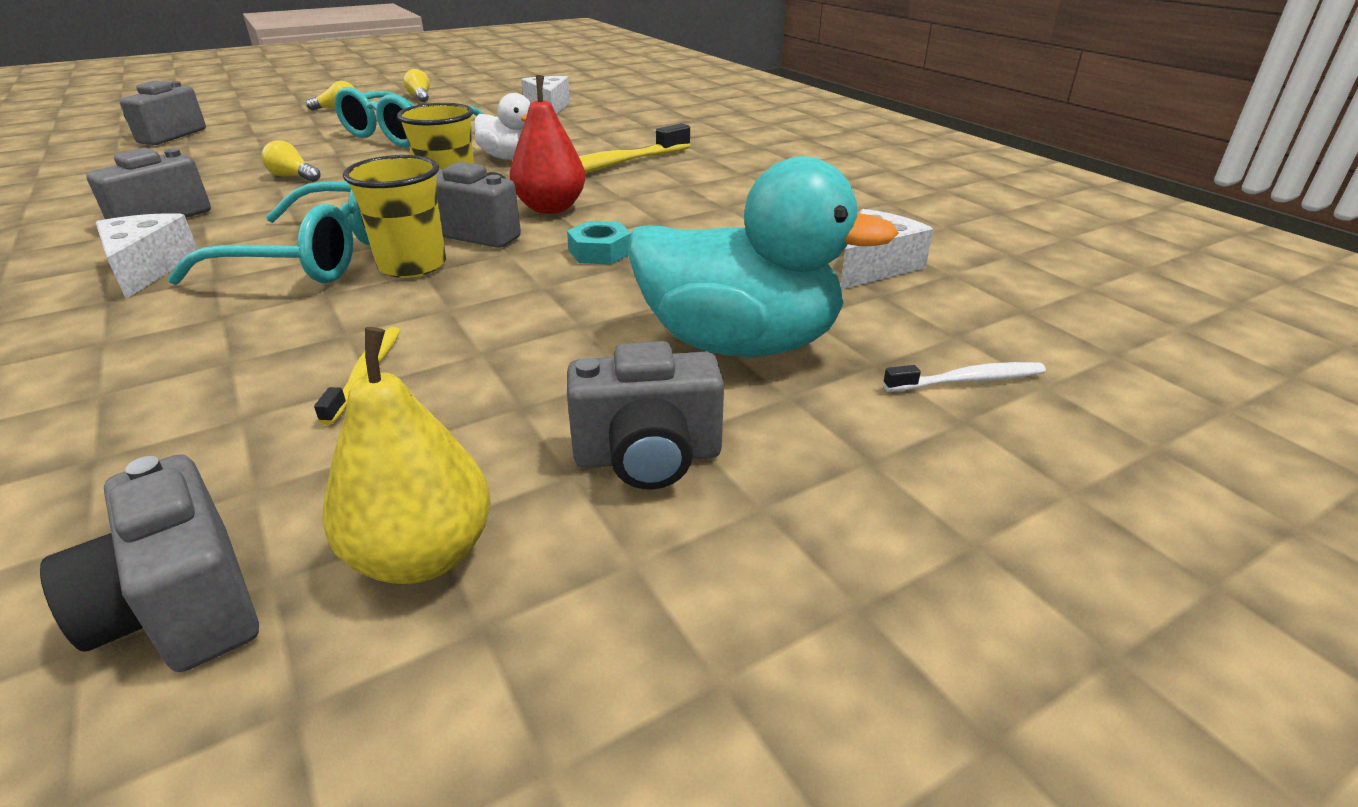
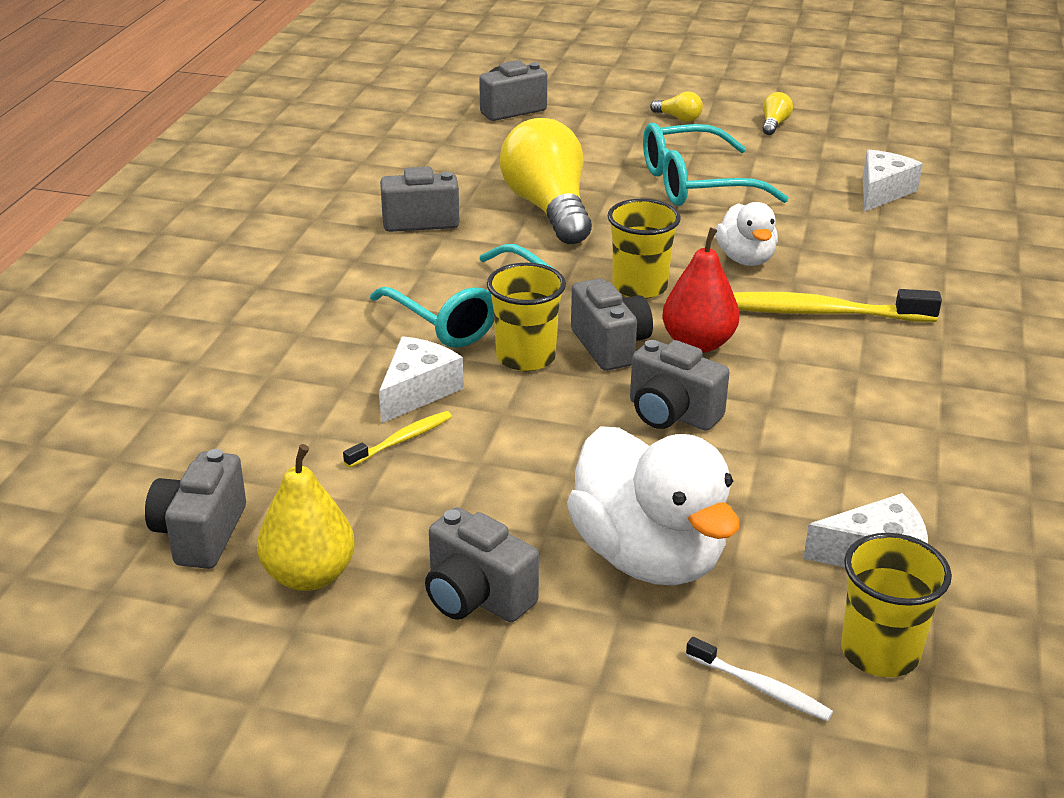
camera: 45 degrees right, 0 degrees up
(148, 268) = (372, 275): white cheese -> white cheese (417, 391)
(293, 177) = (548, 209): yellow light bulb -> yellow light bulb, size x2.49
(600, 252) = (671, 414): turquoise nut -> grey camera
(739, 343) = (648, 556): turquoise duck -> white duck
(982, 315) = (880, 652): none -> yellow cup

